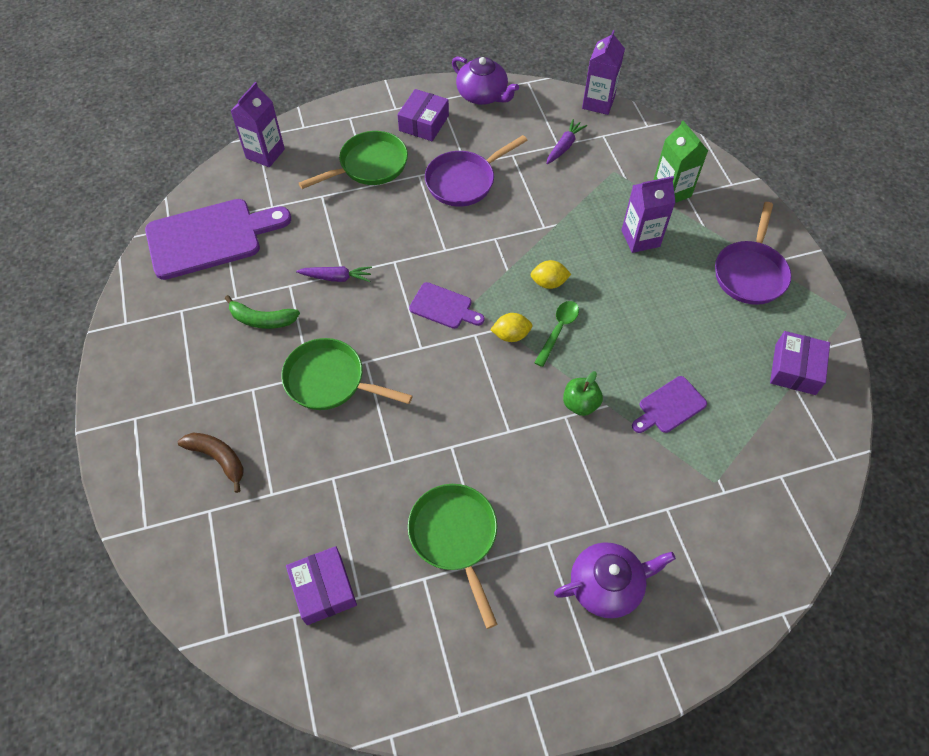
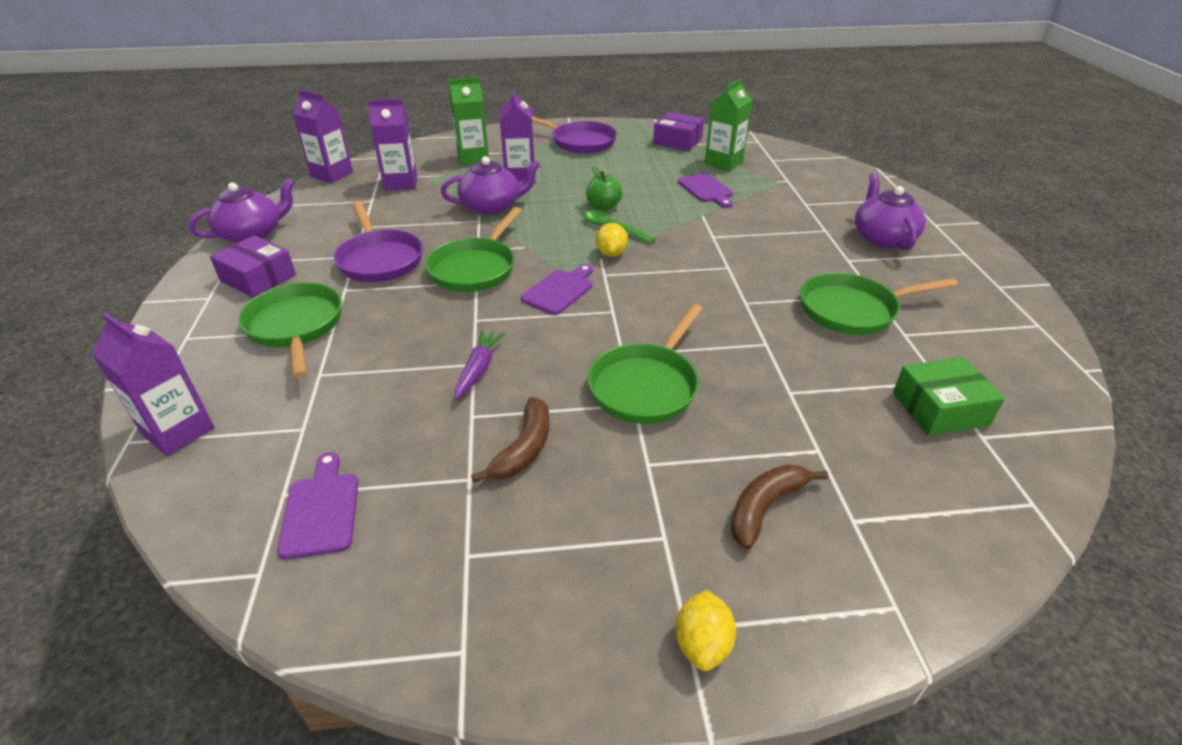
camera: 80 degrees left, 20 degrees down
(210, 237) = (321, 510): purple cutting board -> purple cutting board, size x0.50
(262, 319) = (524, 448): green banana -> brown banana
(323, 589) = (940, 409): purple box -> green box
(464, 244) = (475, 268): none -> green pan
(549, 283) = (552, 226): yellow lemon -> yellow lemon (702, 644)
(564, 146) = (376, 197): purple carrot -> none
(573, 230) = (492, 206): none -> purple teapot
(580, 404) = (700, 227): green apple -> green apple (603, 207)
(597, 154) = (401, 183): none -> purple carton
(749, 421) = (723, 163): none -> green carton

